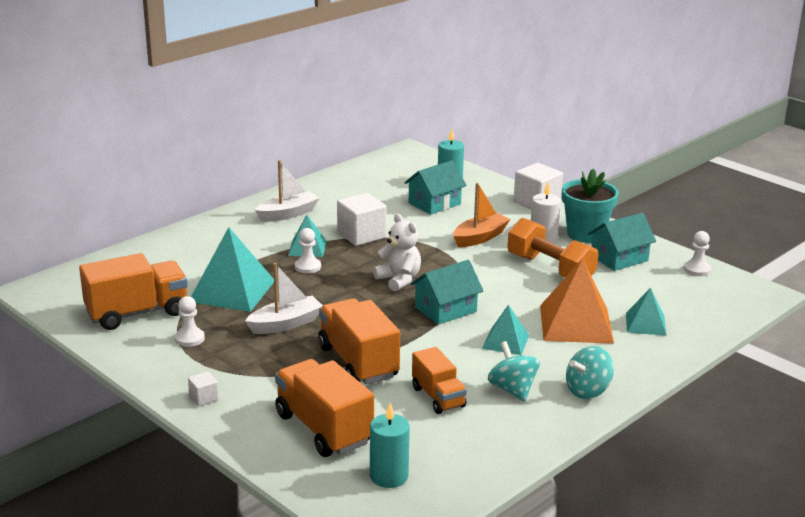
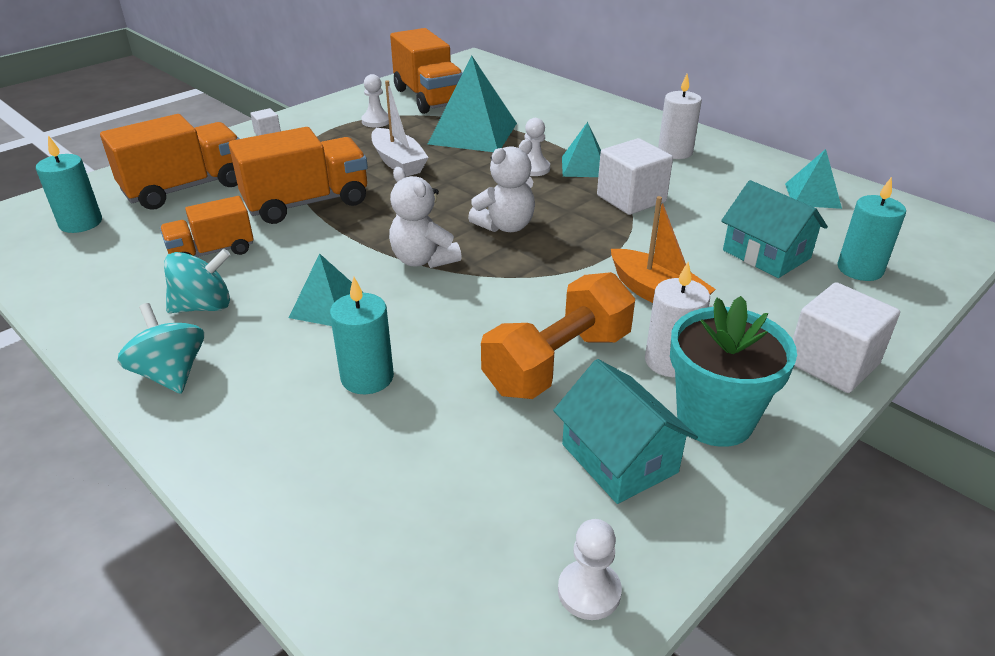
camera: 90 degrees right, 10 degrees up
(288, 214) = (675, 152): white boat -> white candle
(445, 309) = (423, 260): turquoise house -> white teddy bear
(575, 324) = (367, 377): orange pyramid -> turquoise candle
(645, 324) = (354, 465): turquoise pyramid -> turquoise pyramid (812, 195)

